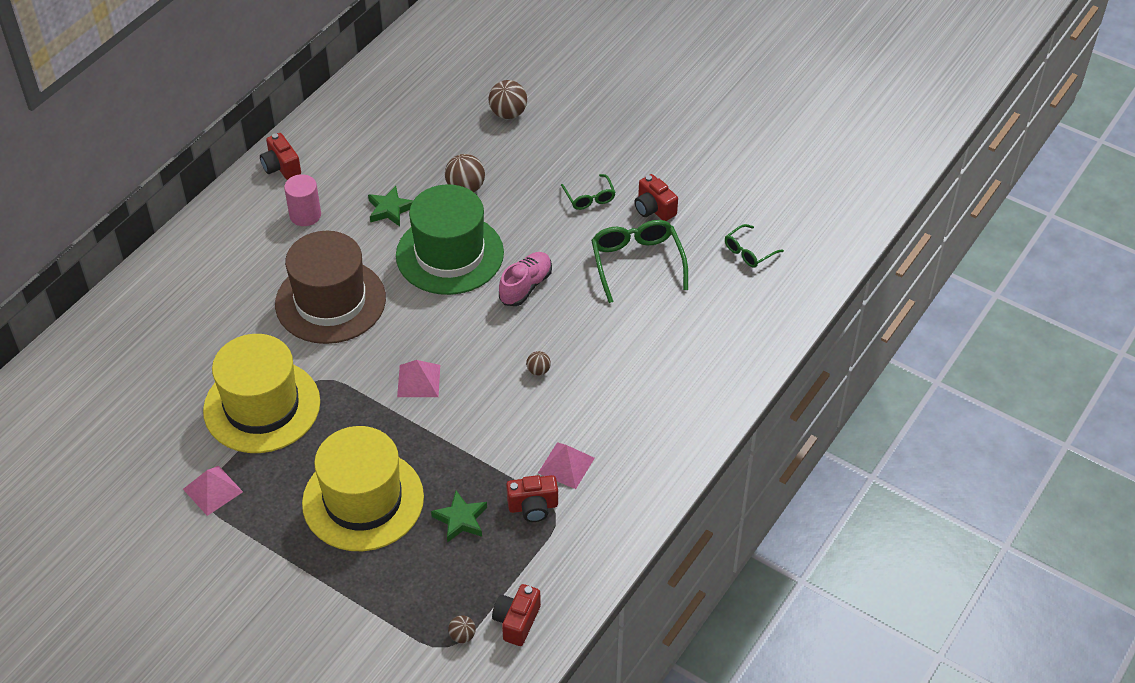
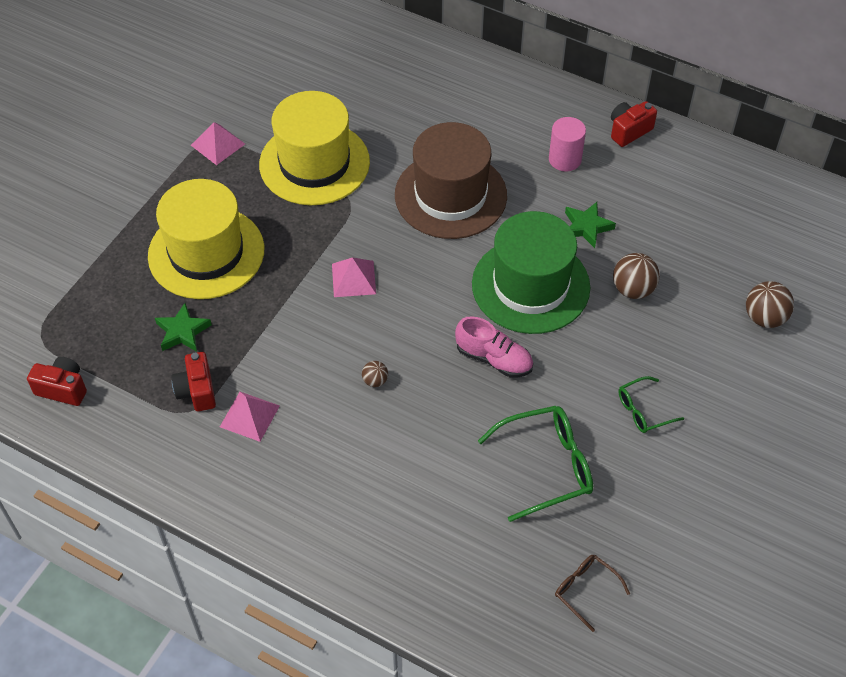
camera: 85 degrees right, 5 degrees up
(462, 636) = (50, 346): brown ball -> none
(654, 209) = (639, 480): red camera -> none
(749, 252) = (585, 590): green glasses -> brown glasses

